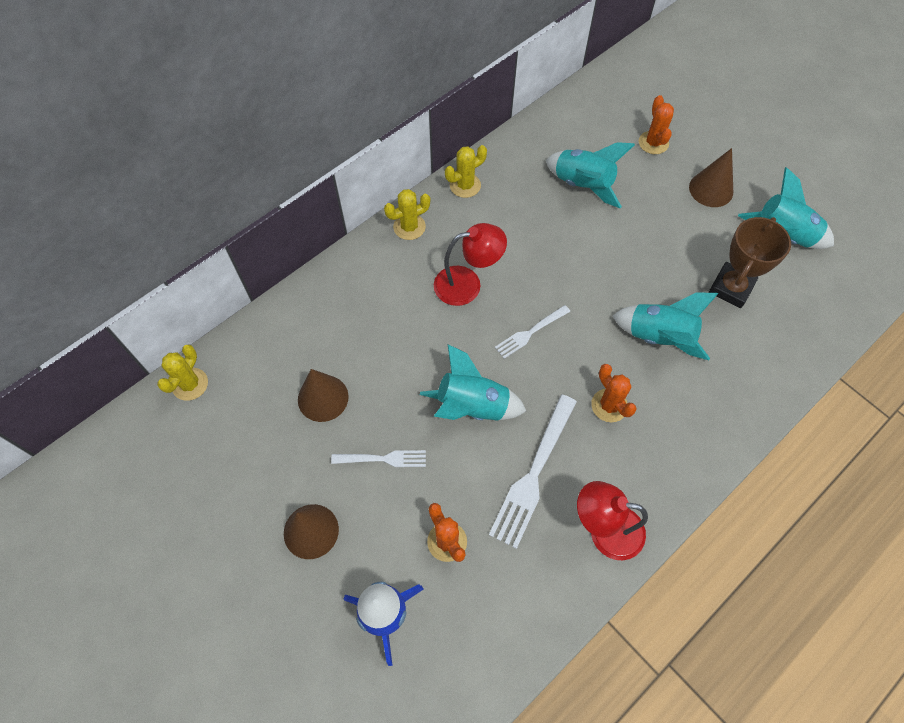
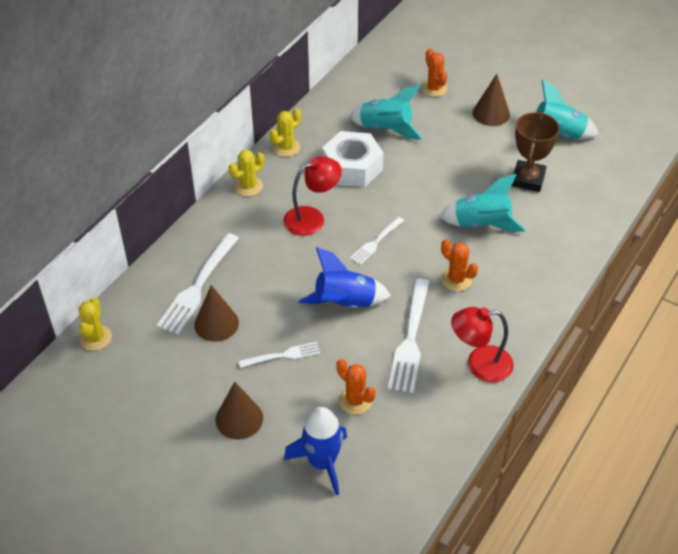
camera: 15 degrees left, 15 degrees down
(317, 345) = (197, 287): none -> white fork
(472, 407) = (345, 303): turquoise rocket -> blue rocket
(531, 227) = (352, 167): none -> white nut

